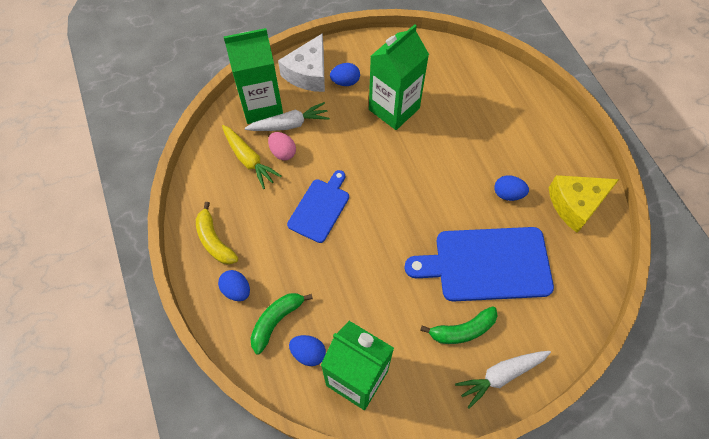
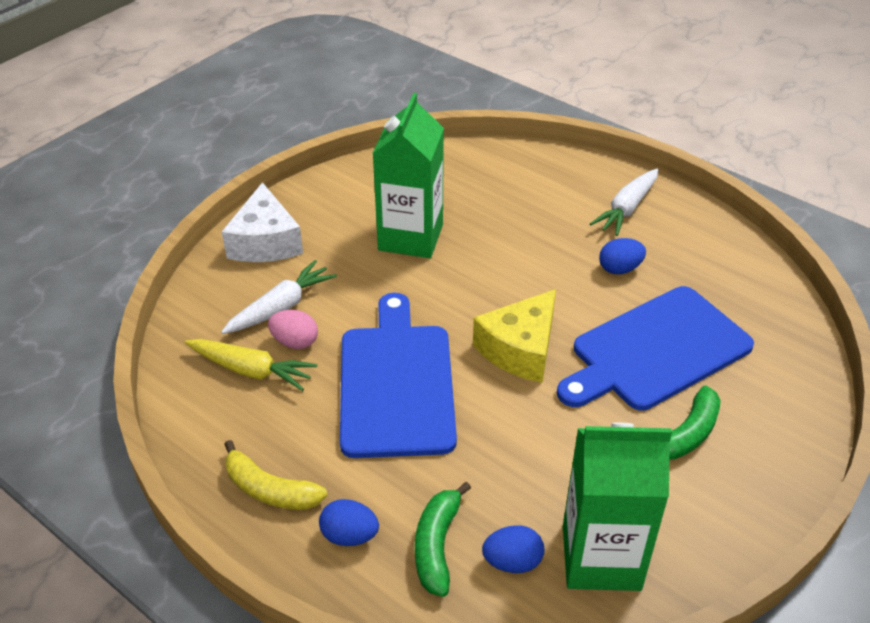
camera: 30 degrees left, 20 degrees down
(262, 105) = (224, 301): green carton -> none
(320, 208) = (396, 383): blue cutting board -> blue cutting board, size x1.69
(345, 82) = (323, 233): blue egg -> none
(501, 375) = (771, 461): white carrot -> white carrot (627, 209)
(576, 204) = (703, 248): yellow cheese -> yellow cheese (520, 349)

